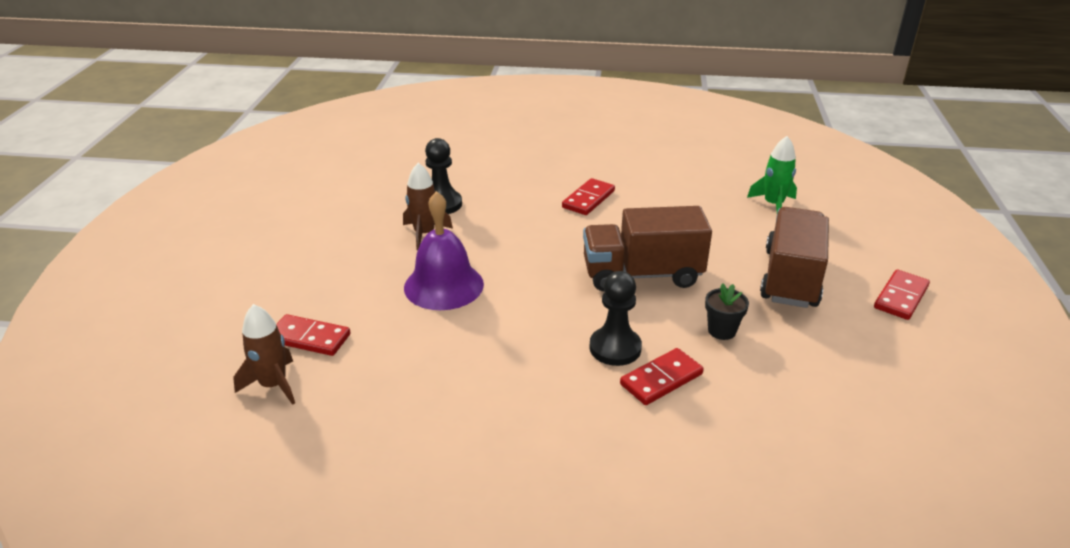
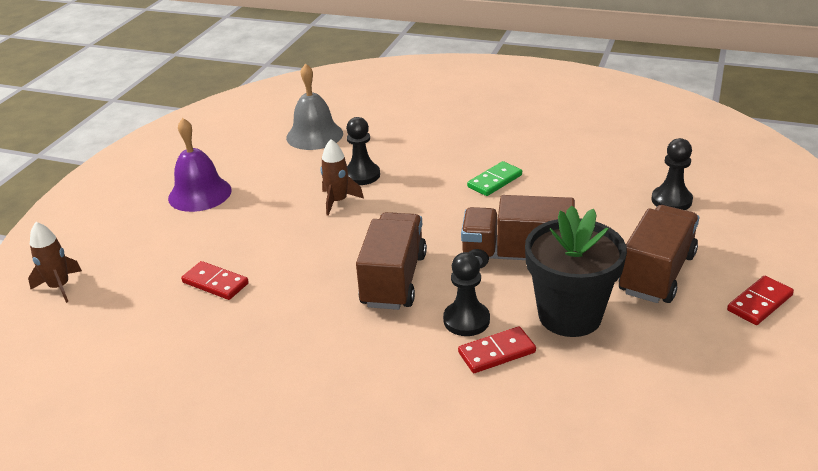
camera: 15 degrees right, 0 degrees up
(273, 385) = (176, 318): brown rocket -> brown rocket (60, 287)
(373, 166) = (314, 135): none -> grey bell
(443, 285) = (338, 249): purple bell -> purple bell (200, 194)
(518, 313) = (394, 280): none -> brown truck
(588, 199) = (495, 181): red domino -> green domino
(721, 331) = (570, 315): black flower pot -> black flower pot, size x2.46
(773, 204) = (671, 200): green rocket -> black pawn

